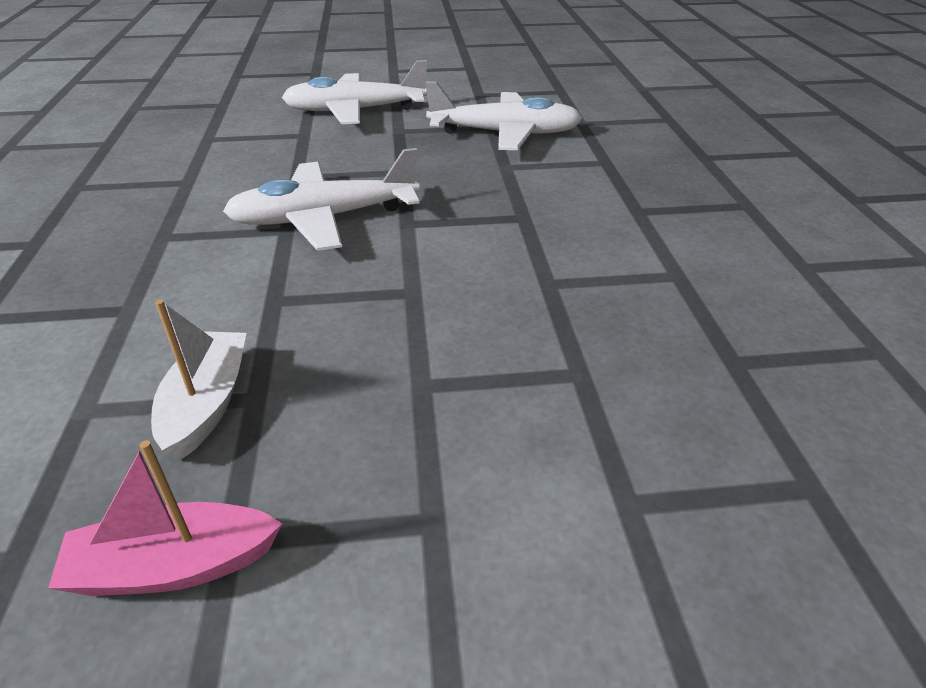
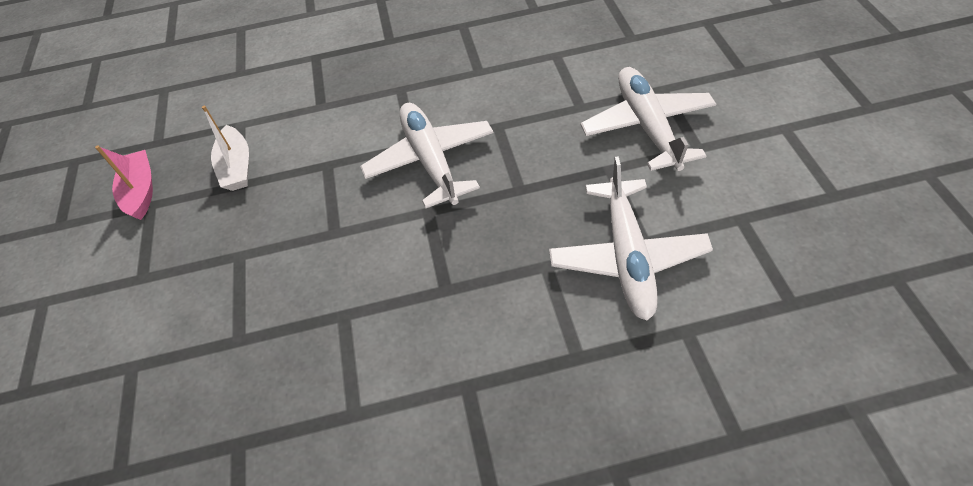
camera: 90 degrees right, 15 degrees up
(207, 404) = (237, 167): white boat -> white boat turned 75 degrees clockwise

